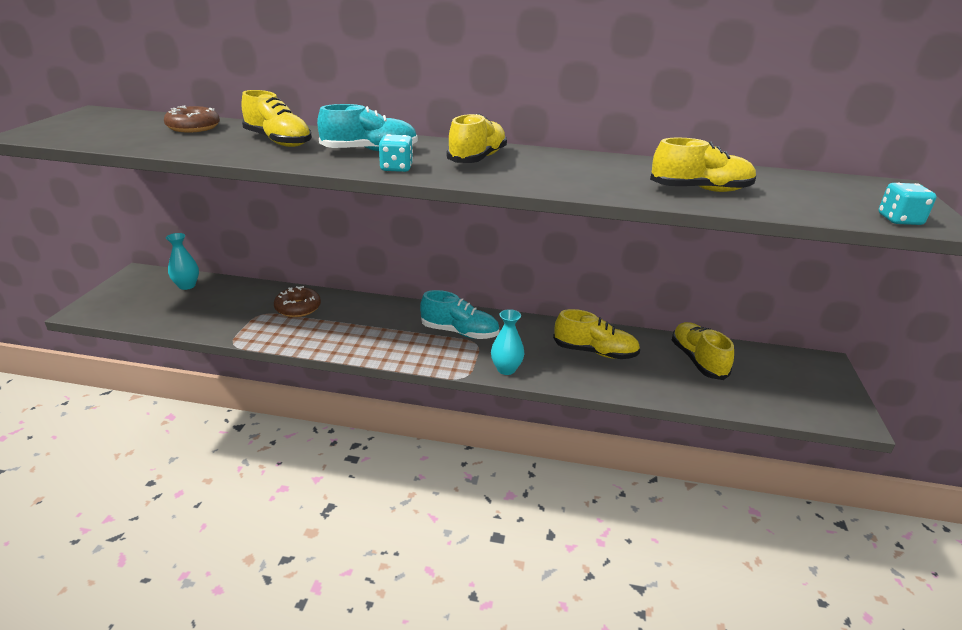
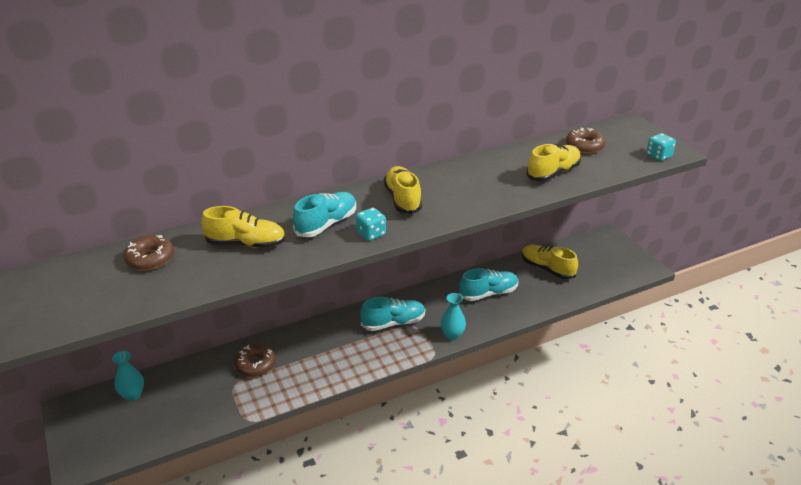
camera: 35 degrees left, 5 degrees up
(595, 352) = (488, 293): yellow shoe -> turquoise shoe
(786, 184) = (584, 146): none -> brown donut

